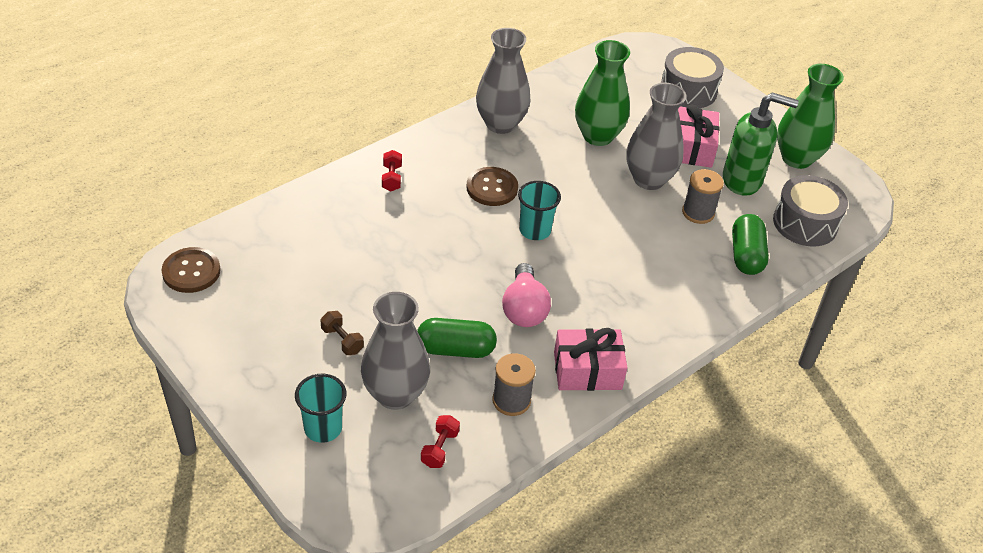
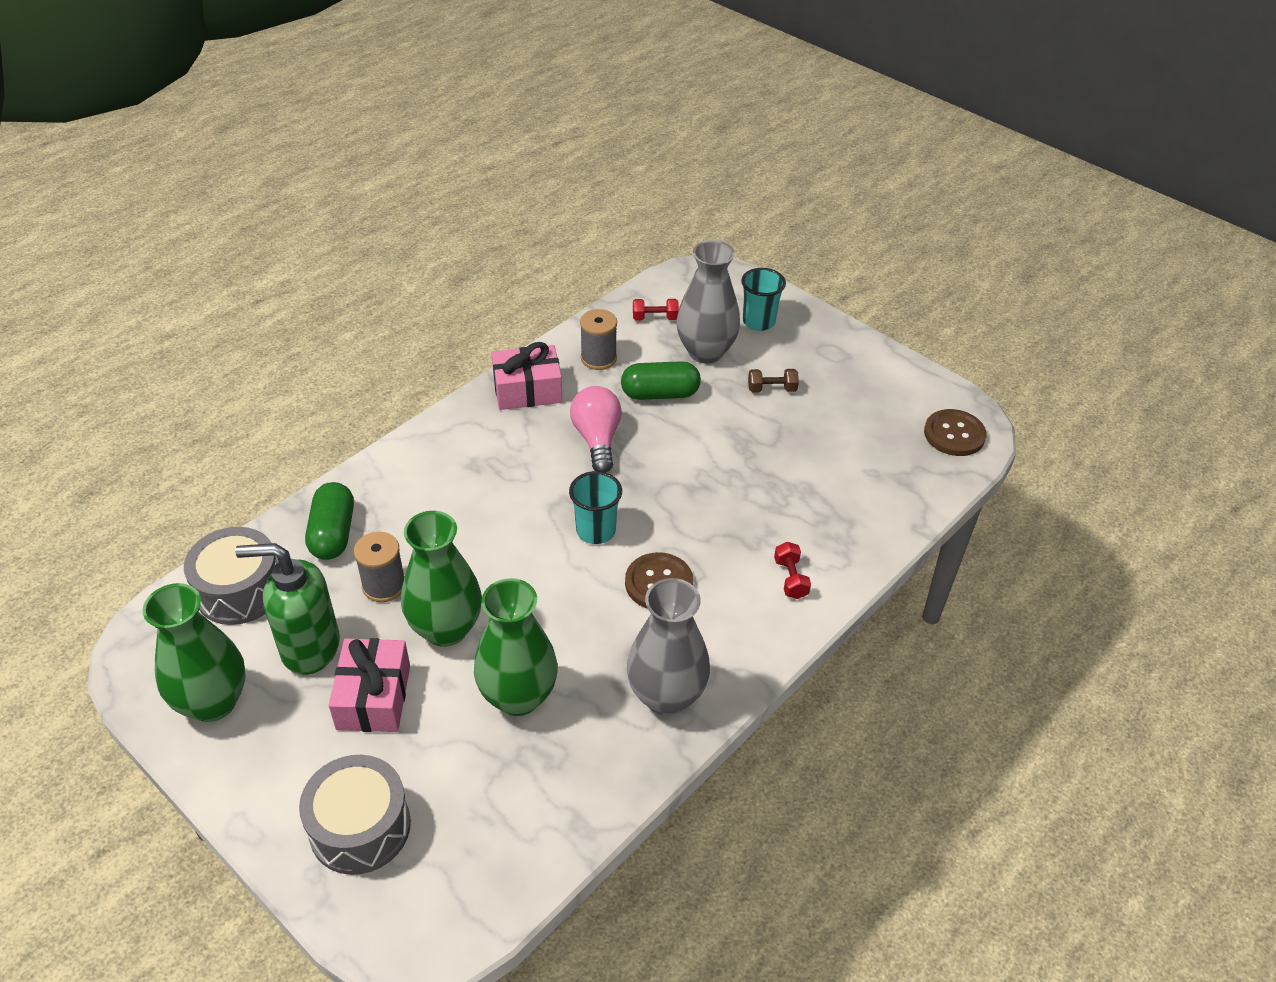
camera: 175 degrees right, 0 degrees up
(342, 340) = (772, 389): brown dumbbell -> brown dumbbell turned 45 degrees counterclockwise
(440, 448) = (655, 318): red dumbbell -> red dumbbell turned 75 degrees clockwise
(649, 179) = (446, 629): grey vase -> green vase

